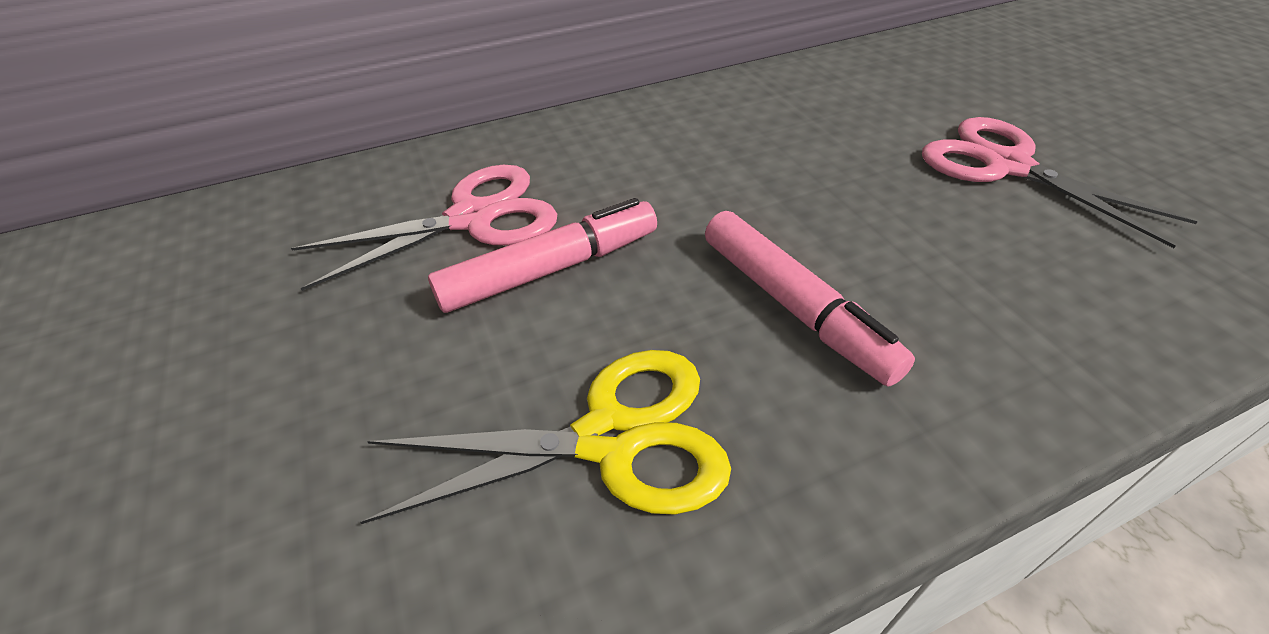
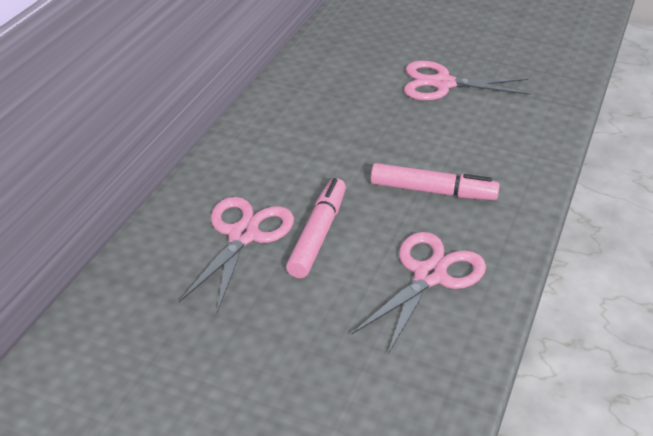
camera: 45 degrees left, 5 degrees down
(610, 439) = (429, 275): yellow scissors -> pink scissors

